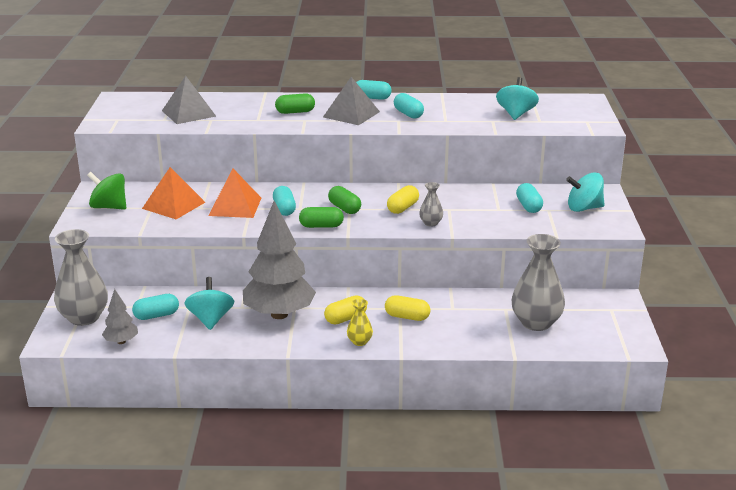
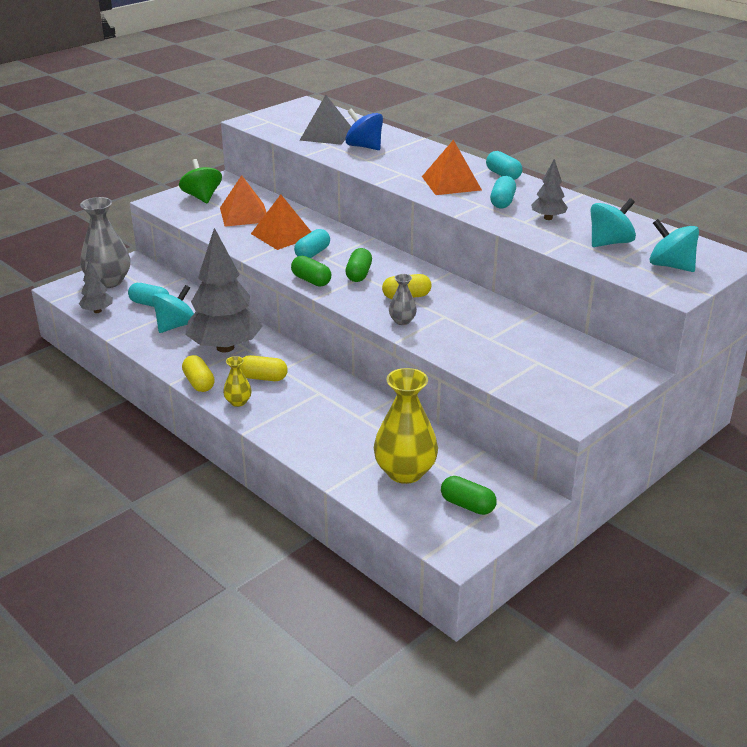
camera: 45 degrees right, 5 degrees up
(237, 112) = (364, 147): none -> blue spinning top
(295, 112) = (409, 163): green capsule -> green capsule (467, 505)
(351, 114) = (451, 183): grey pyramid -> orange pyramid
(407, 317) = (310, 403): yellow capsule -> yellow capsule (199, 383)
(454, 113) = (548, 218): none -> grey tree
(528, 206) = (524, 350): turquoise capsule -> none
(536, 323) = (405, 472): grey vase -> yellow vase
(584, 208) = (577, 378): turquoise spinning top -> turquoise spinning top (670, 266)

